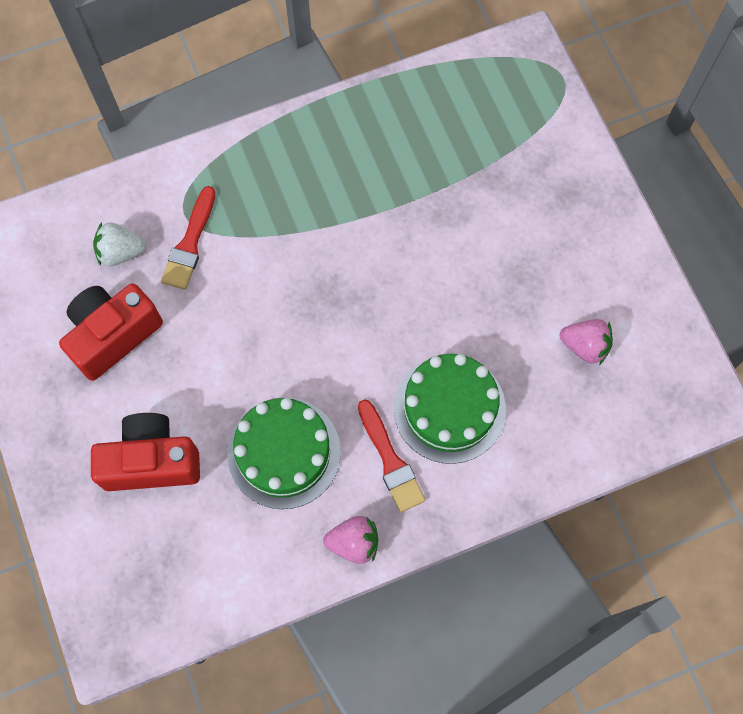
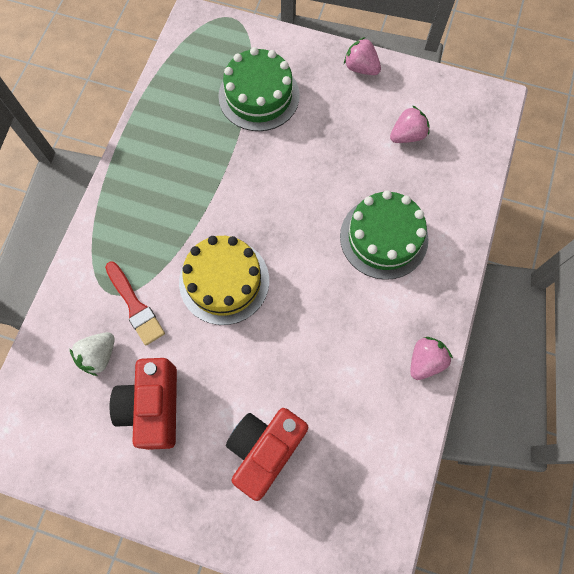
camera: 50 degrees left, 0 degrees up
(278, 299) = (224, 281): none -> yellow cake
(284, 452) = (330, 358): green cake -> green cake (259, 96)
(390, 460) = (389, 297): red brush -> none
(622, 242) = (361, 68): none -> pink strawberry

